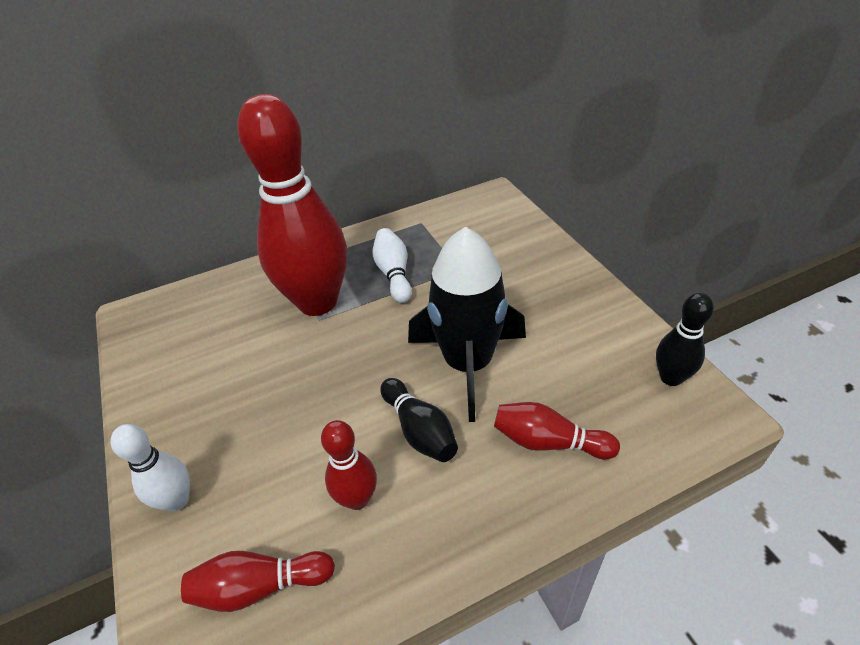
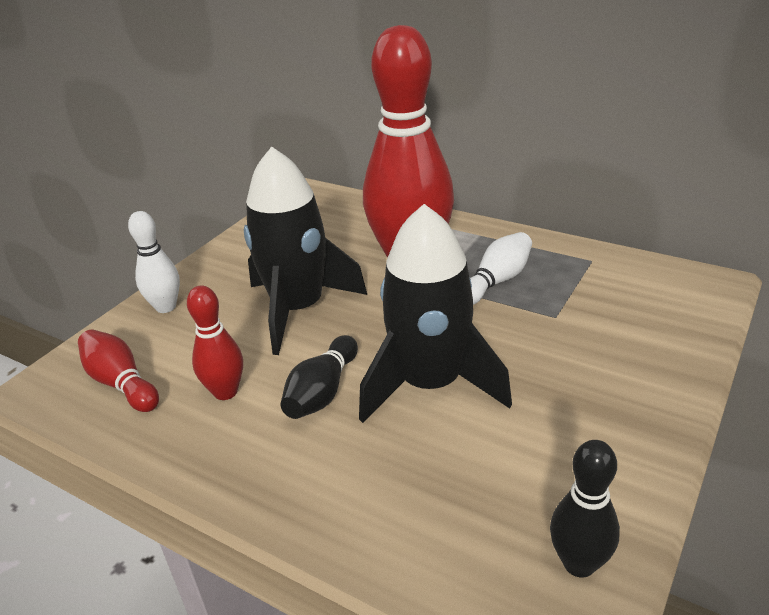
camera: 55 degrees right, 10 degrees down
(299, 398) = (298, 309): none -> black rocket
(548, 442) = (382, 488): red bowling pin -> none

